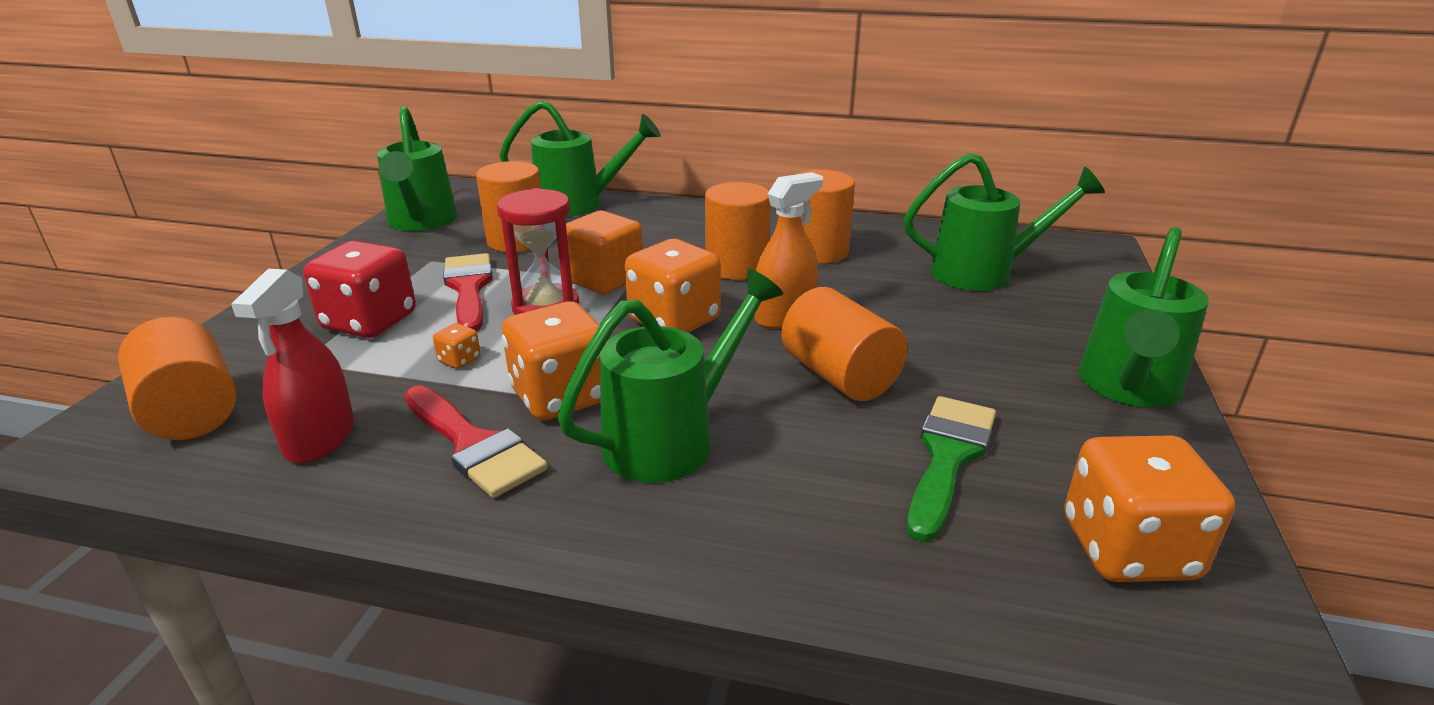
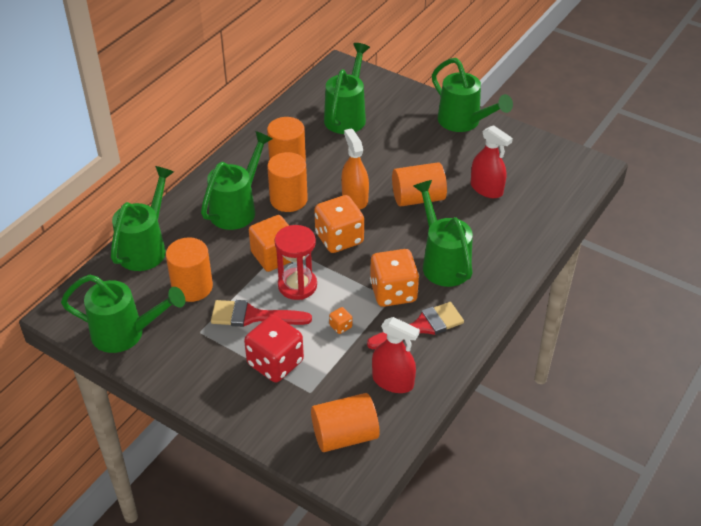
camera: 70 degrees left, 15 degrees up
(689, 238) = (237, 208): none -> green watering can
(948, 457) = (486, 189): green brush -> red spray bottle
(1128, 549) = (548, 169): orange dice -> none

